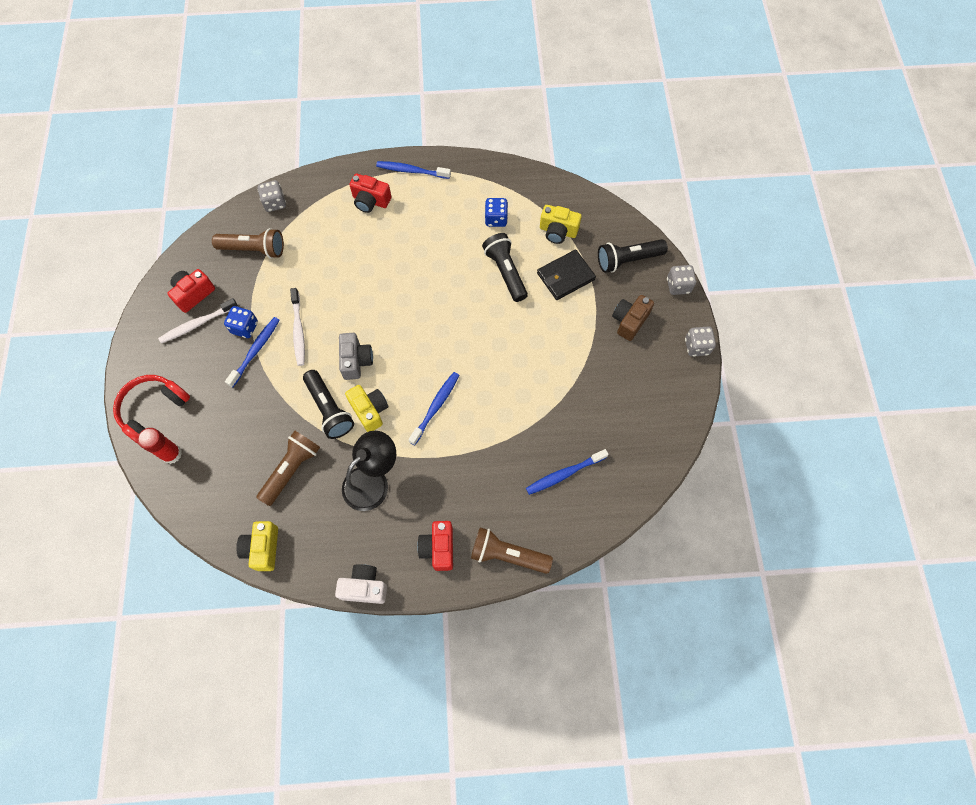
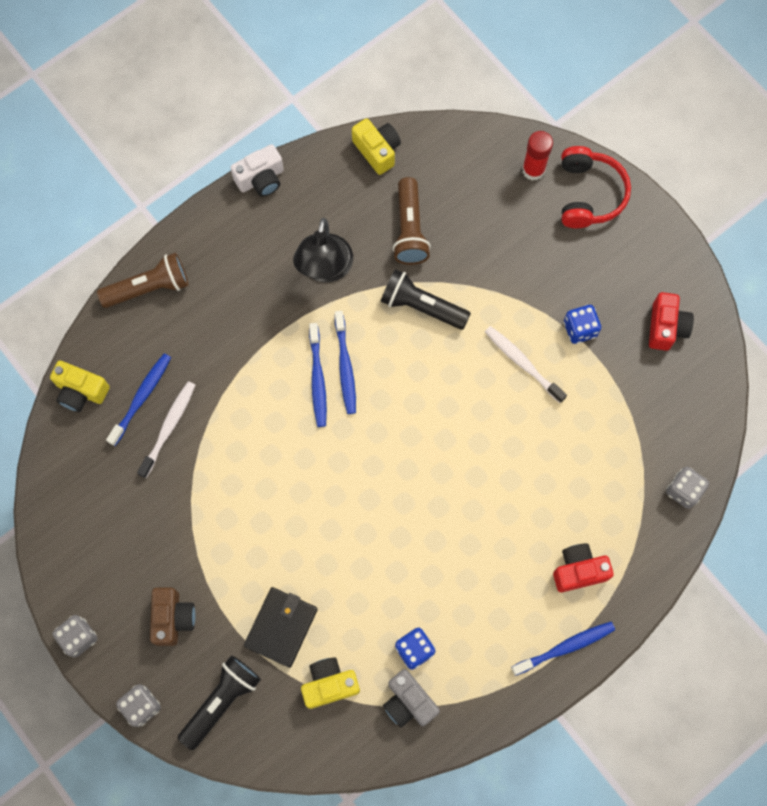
camera: 145 degrees right, 5 degrees up
(197, 324) = (630, 300): white toothbrush -> white toothbrush (169, 427)
(254, 249) = (652, 419): brown flashlight -> none
(255, 351) = (546, 313): blue toothbrush -> blue toothbrush (345, 367)
(356, 361) = (436, 372): grey camera -> grey camera (408, 702)
(370, 411) = (381, 331): yellow camera -> yellow camera (81, 391)
(438, 548) = (218, 252): red camera -> none
(505, 272) = (354, 585): black flashlight -> none

